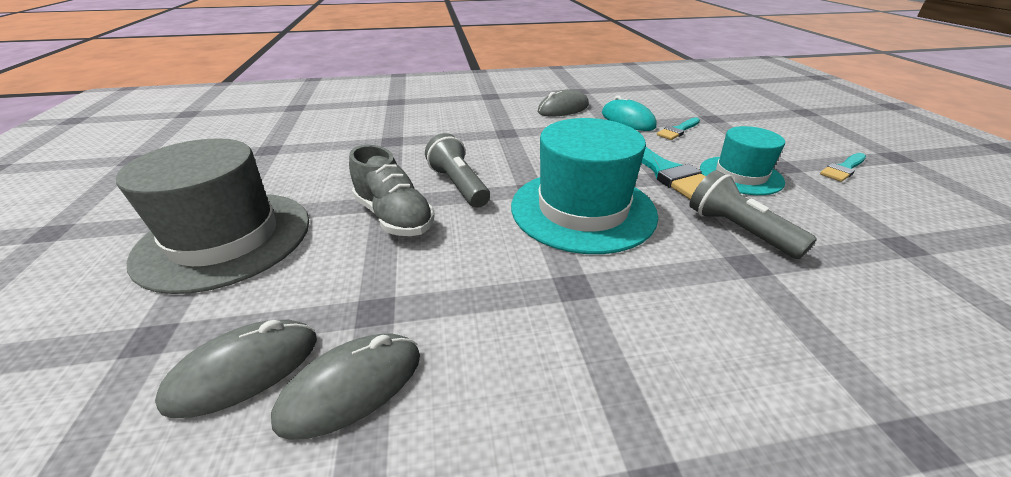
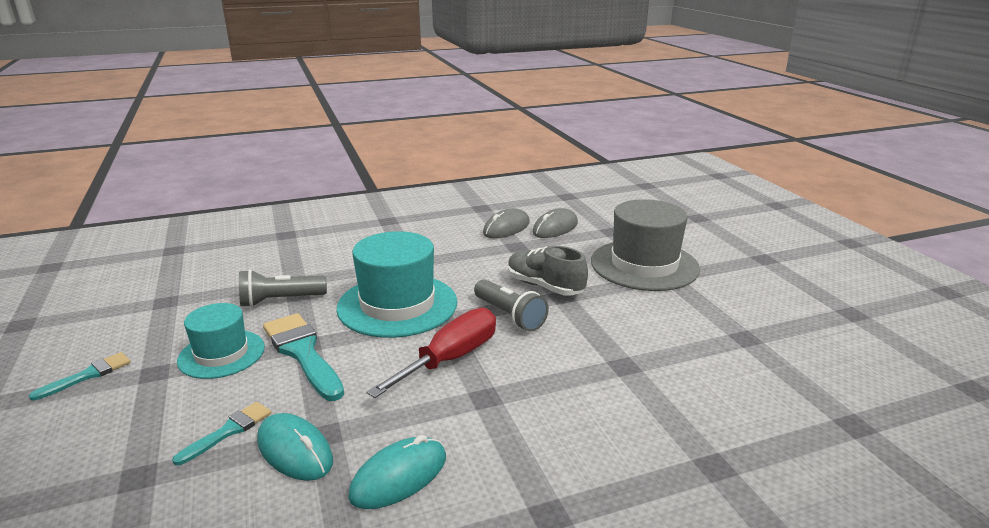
camera: 170 degrees right, 10 degrees down
(527, 155) = (451, 359): none -> red screwdriver
(563, 109) = (399, 477): grey mouse -> turquoise mouse
(738, 230) = (280, 300): grey flashlight -> grey flashlight turned 120 degrees clockwise

